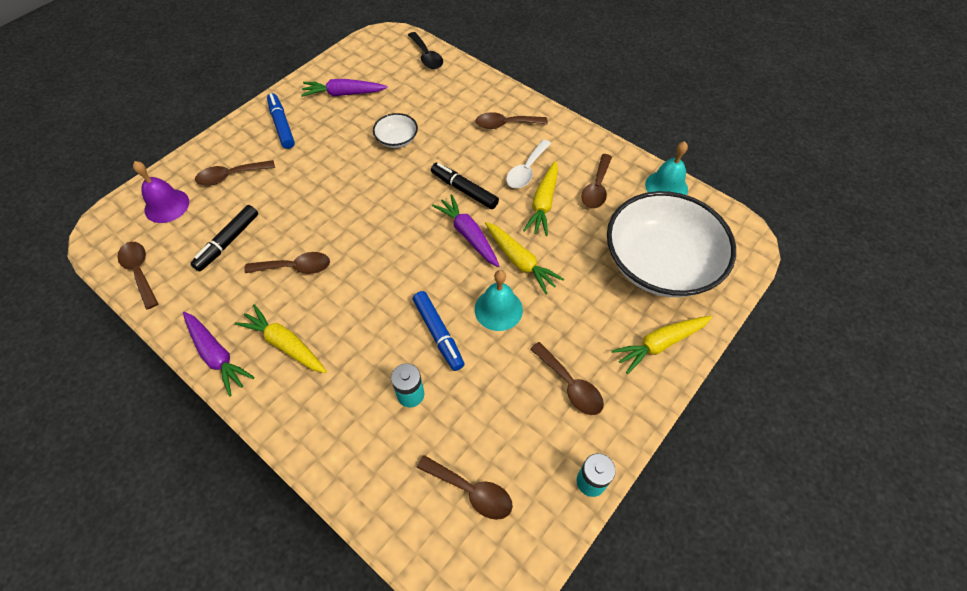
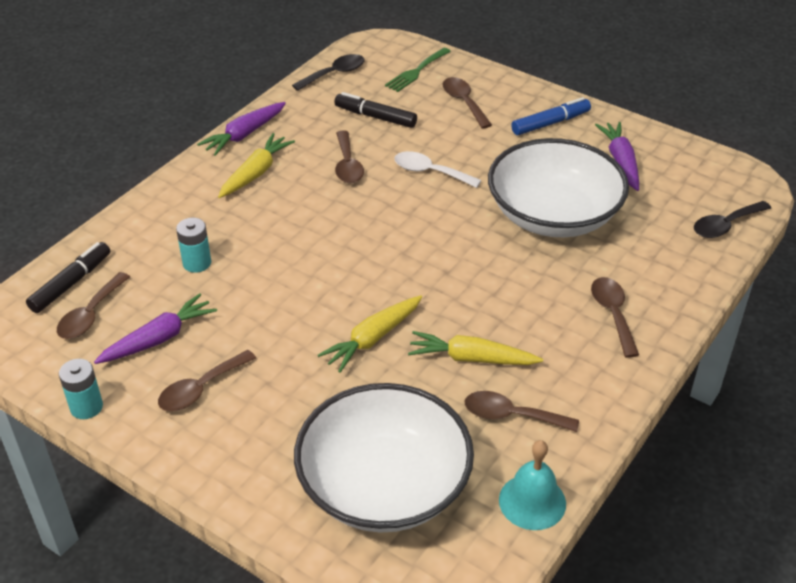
camera: 85 degrees right, 15 degrees down
(140, 271) = (334, 74): brown spoon -> black spoon
(166, 205) = (416, 72): purple bell -> green fork
(397, 139) = (553, 215): white bowl -> white bowl, size x2.38
(438, 333) = (269, 276): blue marker -> none
(464, 190) = (480, 282): black marker -> black marker (71, 283)
(468, 235) = (408, 290): purple carrot -> purple carrot (159, 338)
(498, 309) = (301, 323): turquoise bell -> none
(526, 170) = (528, 339): white spoon -> white spoon (429, 172)
(660, 344) = (254, 478): yellow carrot -> none

